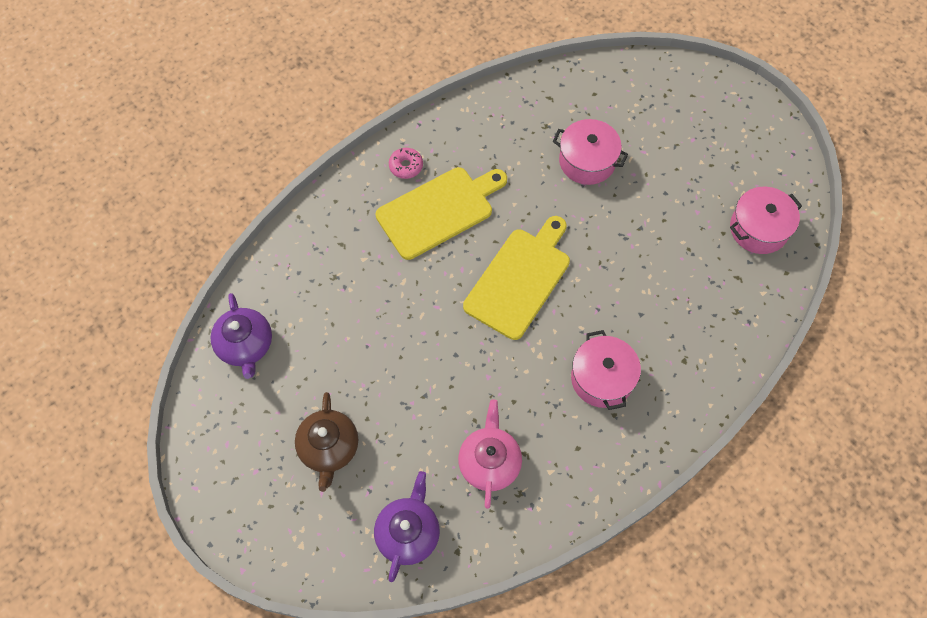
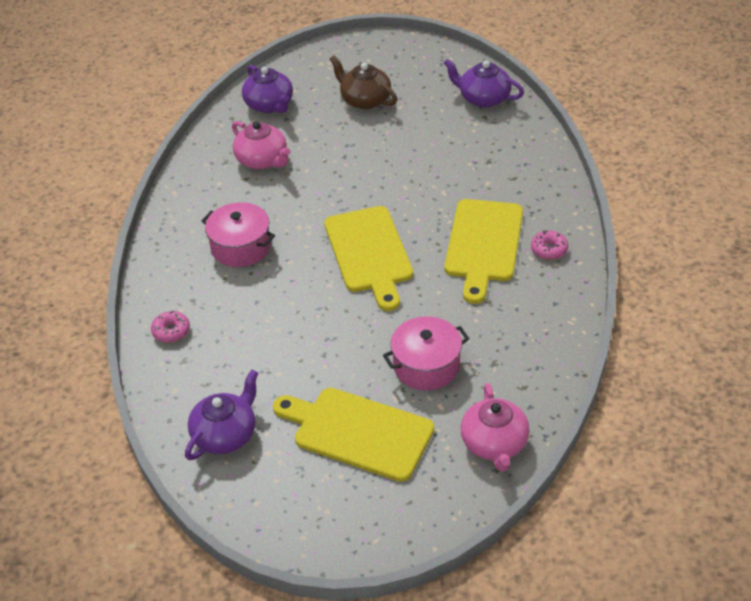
camera: 135 degrees right, 20 degrees down
(608, 83) = (494, 444): none -> pink teapot
(676, 158) = (358, 432): none -> yellow cutting board
(724, 346) = (171, 331): none -> pink donut
(758, 229) = (225, 434): pink pot -> purple teapot

